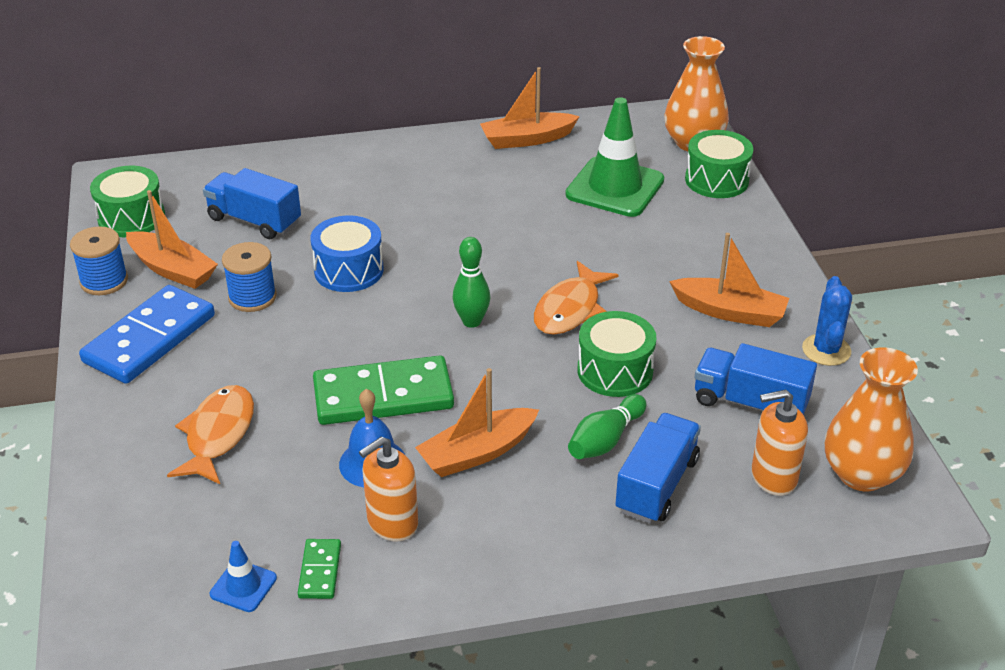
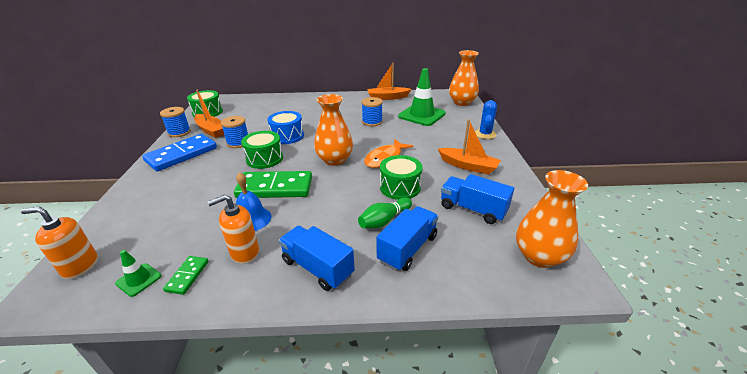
camera: 10 degrees right, 5 degrees down
(218, 435) = (183, 197): orange fish -> none
(243, 586) = (139, 280): blue traffic cone -> green traffic cone
(254, 221) = (257, 116): blue truck -> blue truck (317, 268)
(471, 321) = (334, 160): green bowling pin -> orange vase
(477, 453) = (310, 220): orange boat -> none
(514, 215) = (372, 122): none -> blue spool
(716, 180) = (470, 115): green drum -> green drum (264, 159)
(773, 477) = (481, 252): orange soap dispenser -> orange soap dispenser (80, 266)
(826, 350) = (520, 187): blue cactus -> blue cactus (485, 134)

